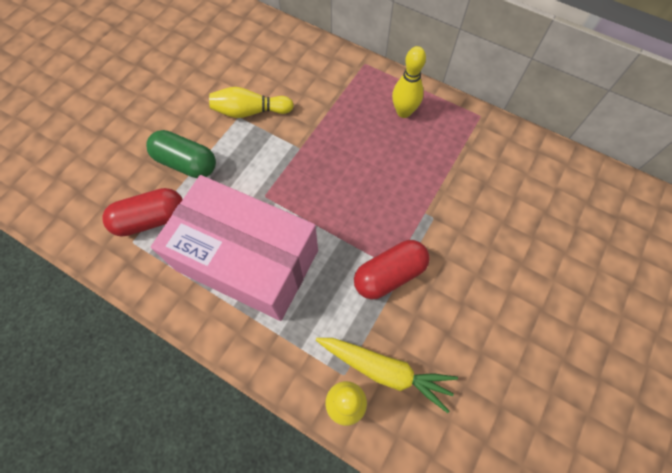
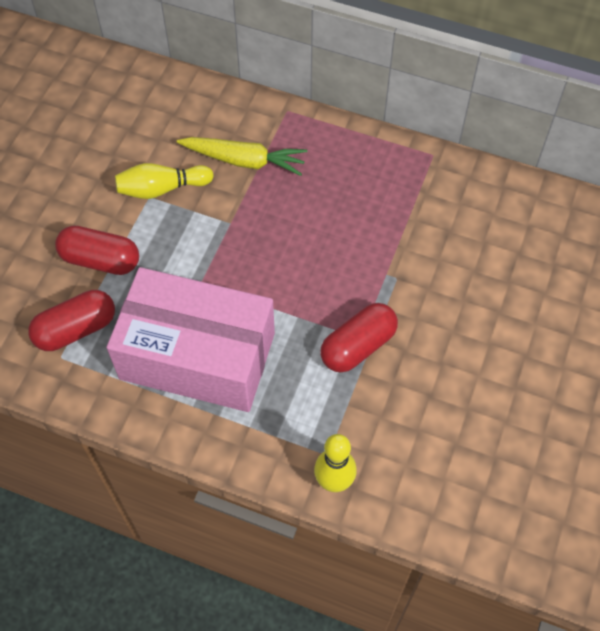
camera: 10 degrees left, 5 degrees down
(186, 163) = (100, 260): green capsule -> red capsule
(385, 370) = (370, 442): yellow carrot -> yellow carrot (244, 161)
(403, 112) = (343, 163): yellow bowling pin -> none

